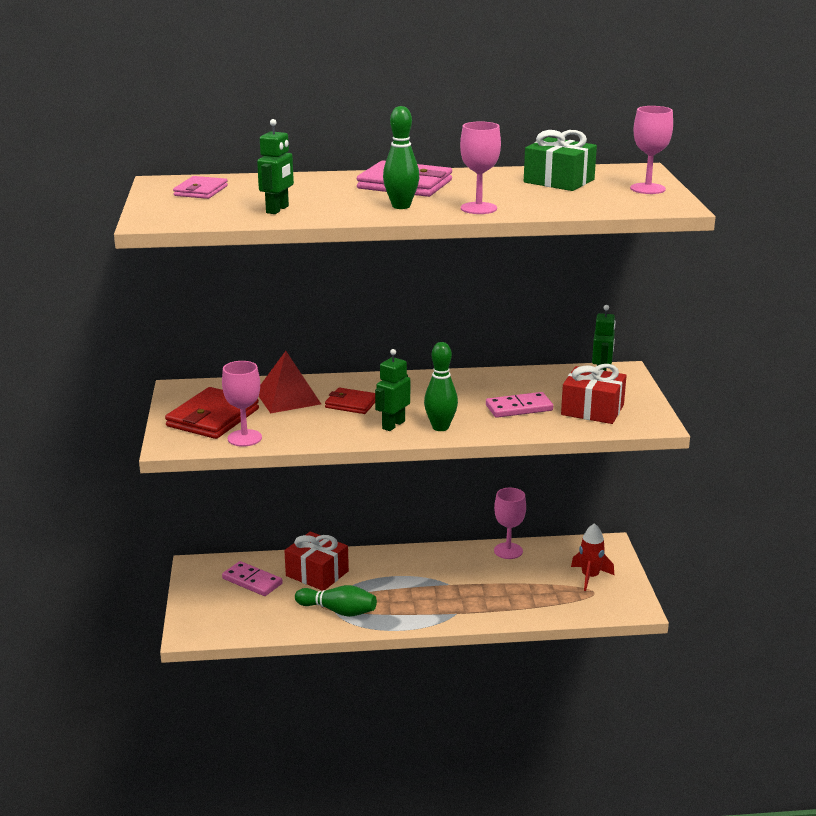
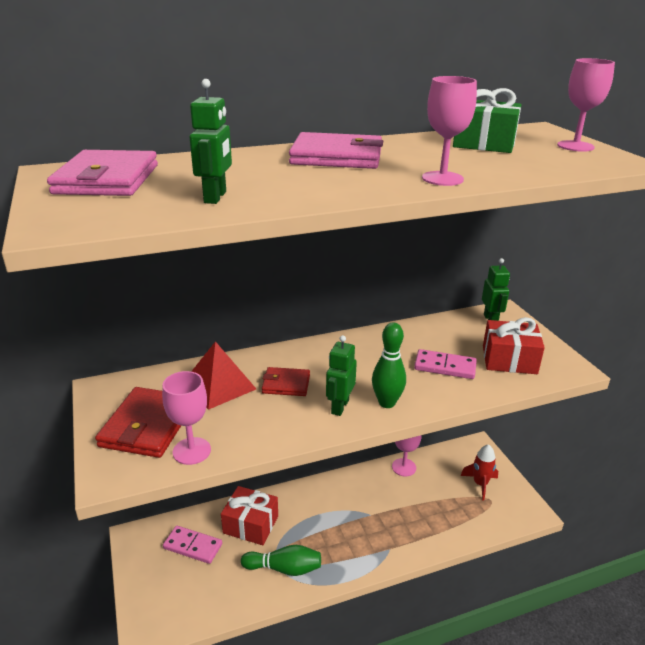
camera: 15 degrees left, 5 degrees up
(201, 191) = (107, 179): pink wallet -> pink wallet, size x1.69
(401, 206) = (356, 182): green bowling pin -> none
(519, 408) = (445, 367): pink domino -> pink domino turned 45 degrees clockwise

